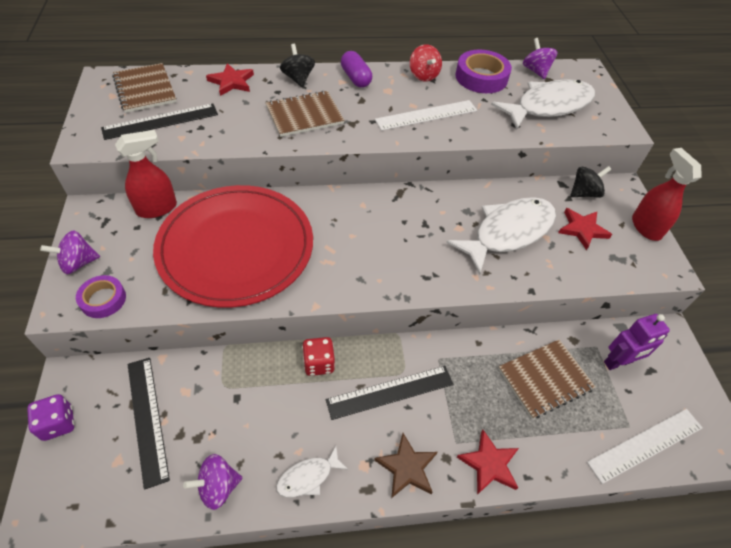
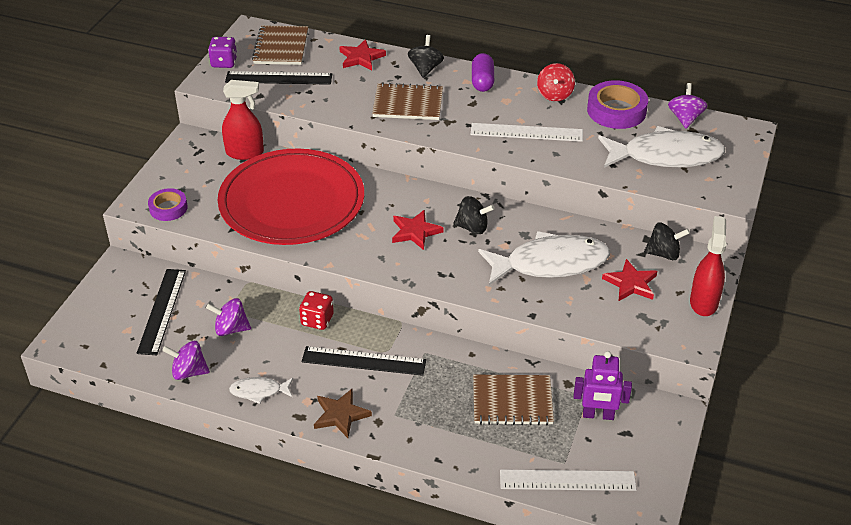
camera: 30 degrees right, 10 degrees down
(58, 423) = (98, 291): purple dice -> purple dice (224, 62)
(78, 263) = (163, 177): purple spinning top -> purple spinning top (231, 329)
(421, 219) = (472, 227): none -> black spinning top
(489, 464) = (412, 439): red star -> red star (415, 232)

